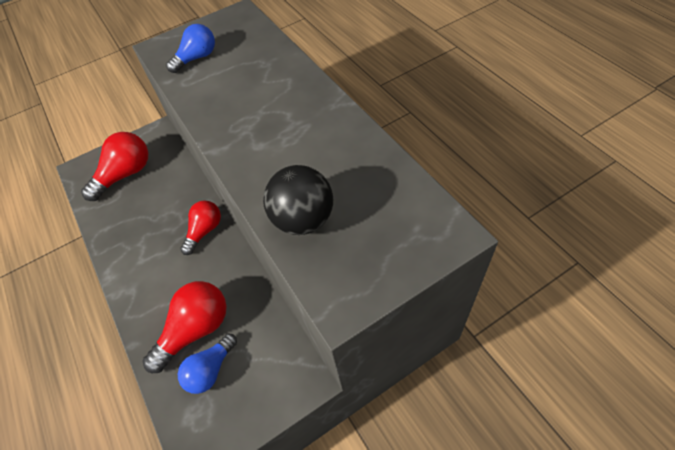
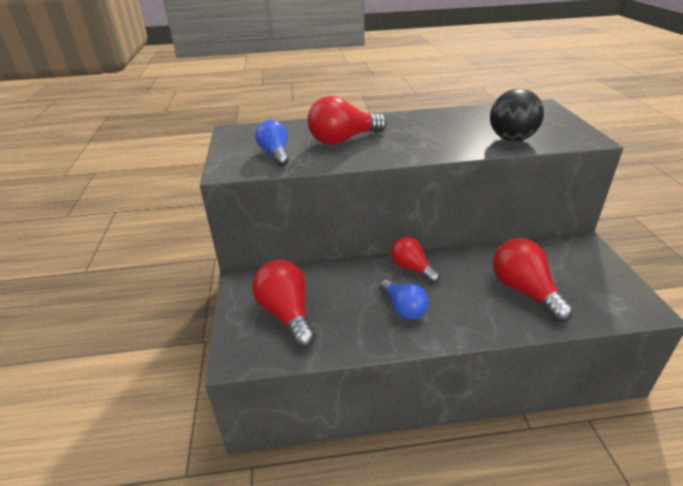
camera: 70 degrees left, 20 degrees down
(210, 369) = (567, 288): blue light bulb -> blue light bulb (403, 308)
(244, 86) = (343, 140): none -> red light bulb

